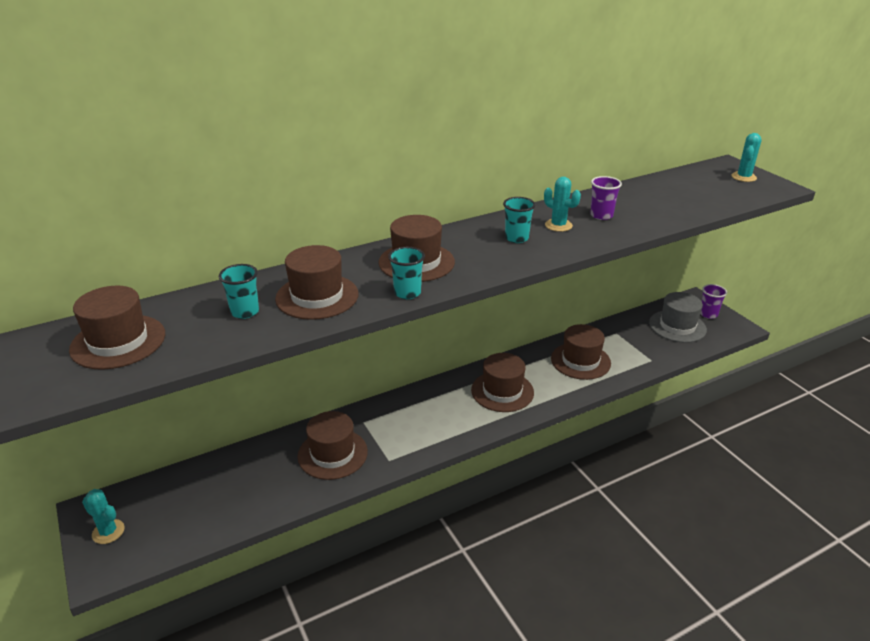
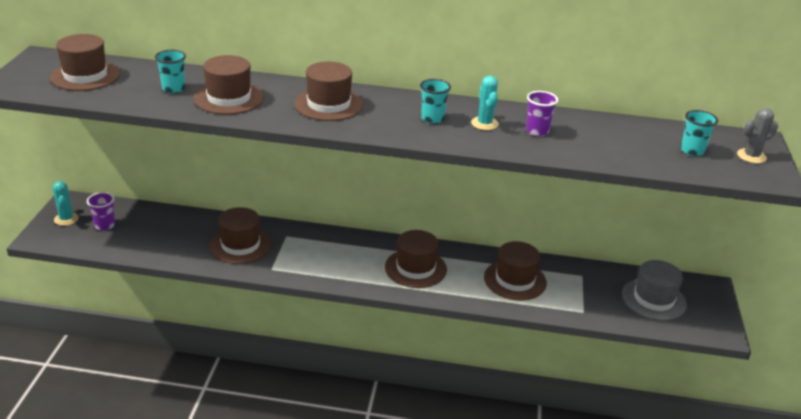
camera: 35 degrees right, 0 degrees up
(407, 293) = (288, 121): turquoise cup -> turquoise cup (692, 151)
(708, 314) = (704, 305): purple cup -> purple cup (105, 225)
(743, 177) = (751, 156): turquoise cactus -> grey cactus

